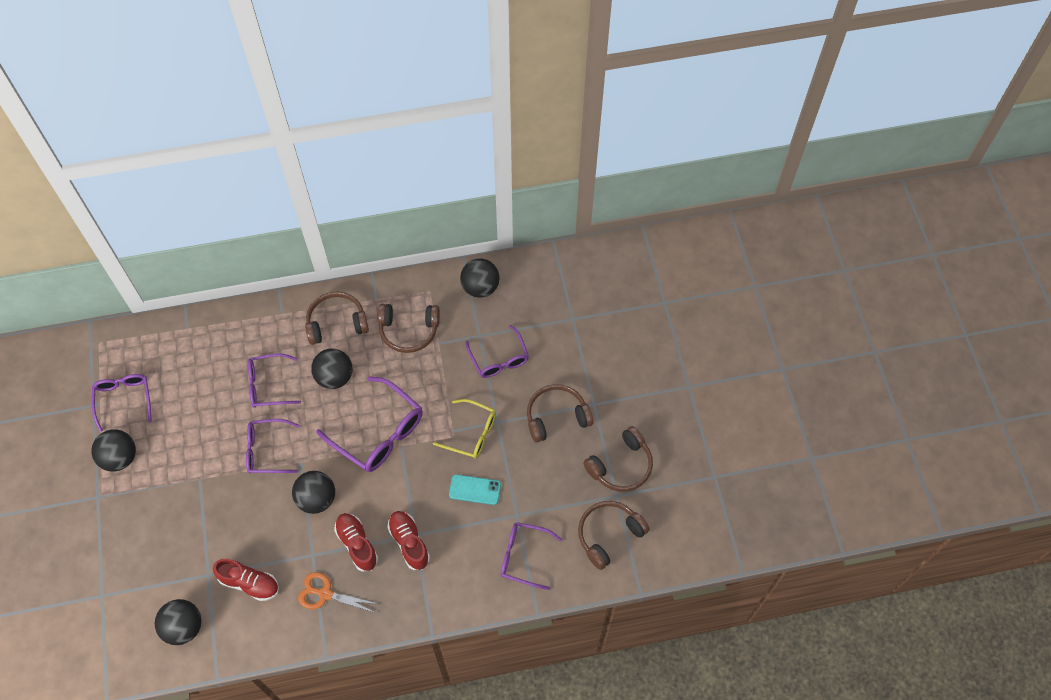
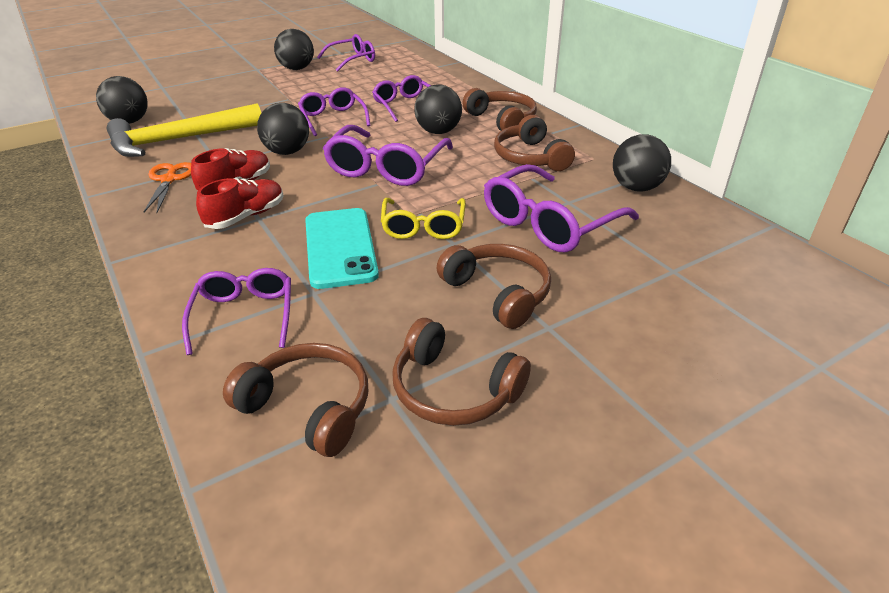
camera: 70 degrees right, 25 degrees down
(249, 583) = (179, 140): red shoe -> yellow hammer
(475, 489) = (340, 247): turquoise phone -> turquoise phone, size x1.70
(499, 359) = (549, 223): purple glasses -> purple glasses, size x1.55

